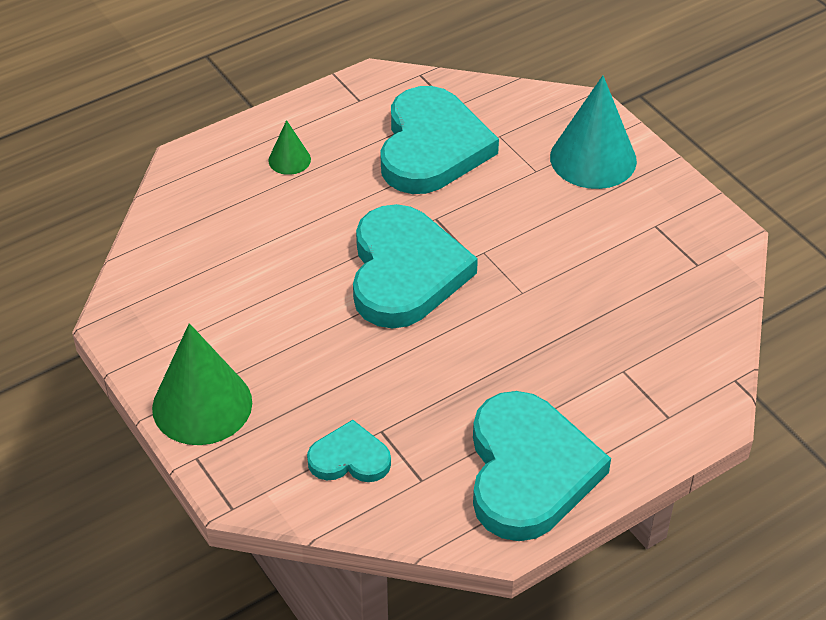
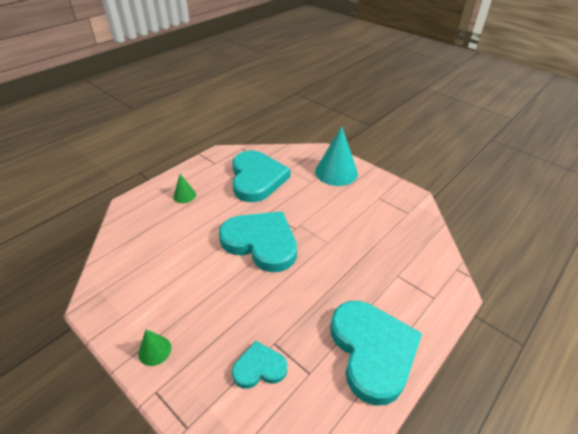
camera: 15 degrees left, 5 degrees down
(202, 405) = (154, 350): green cone -> green cone, size x0.49
(405, 272) = (261, 242): turquoise heart -> turquoise heart turned 45 degrees counterclockwise

